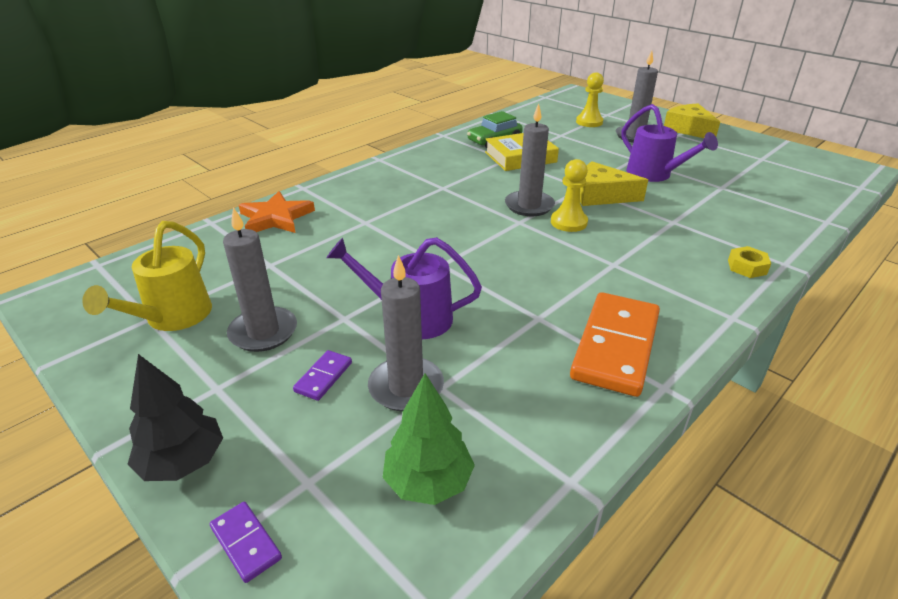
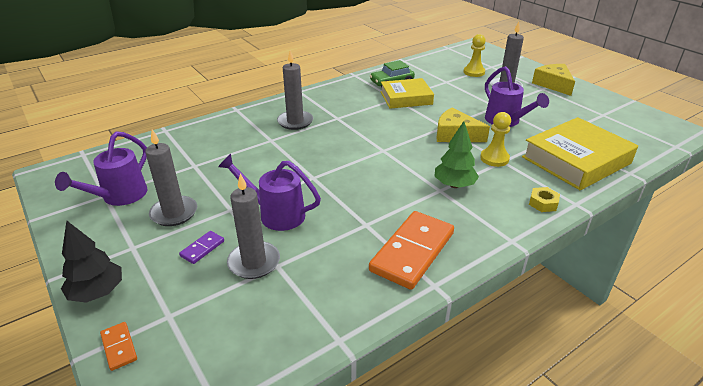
camera: 10 degrees right, 0 degrees up
(172, 318) = (119, 197): yellow watering can -> purple watering can
(245, 543) = (119, 347): purple domino -> orange domino
(276, 218) = (210, 131): orange star -> none
(428, 482) = (244, 327): green tree -> green tree (454, 185)
(529, 206) = (396, 138): grey candle -> grey candle (295, 122)
(568, 222) = (420, 154): yellow pawn -> yellow pawn (494, 158)
(759, 213) = (576, 160): none -> yellow book

